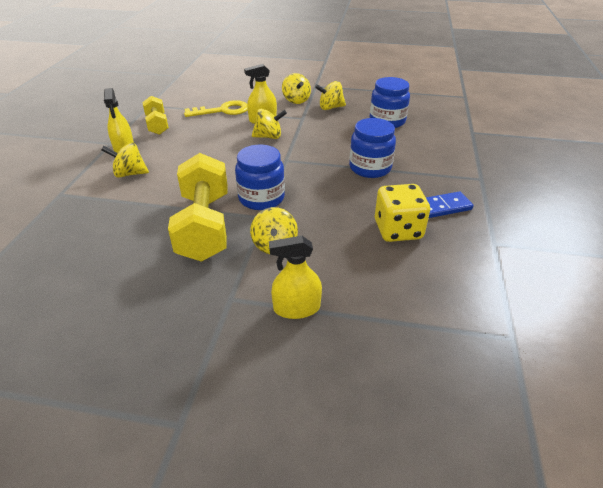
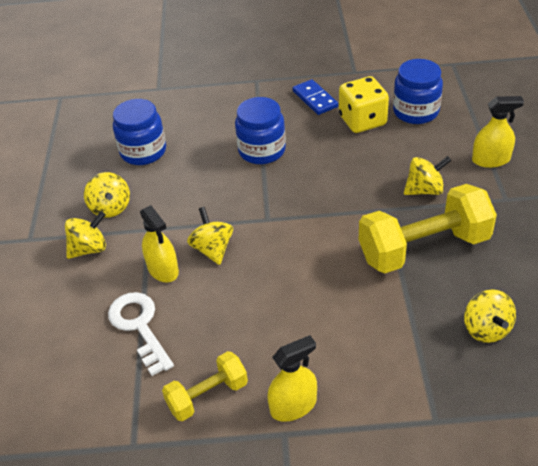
camera: 100 degrees left, 5 degrees up
(130, 174) = (357, 363): yellow spinning top -> yellow spinning top (486, 329)
(223, 110) = (139, 326): yellow key -> white key
(261, 198) = (354, 219): blue jar -> blue jar (415, 111)
(296, 308) = (491, 160): yellow spray bottle -> yellow spray bottle turned 75 degrees counterclockwise

